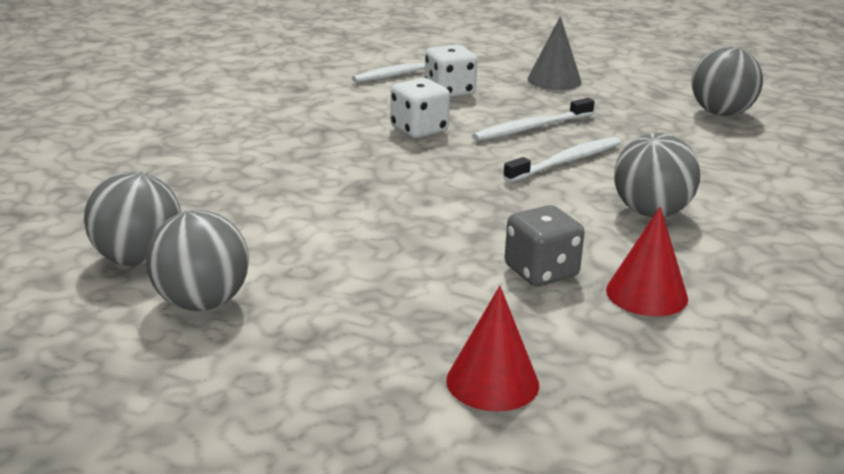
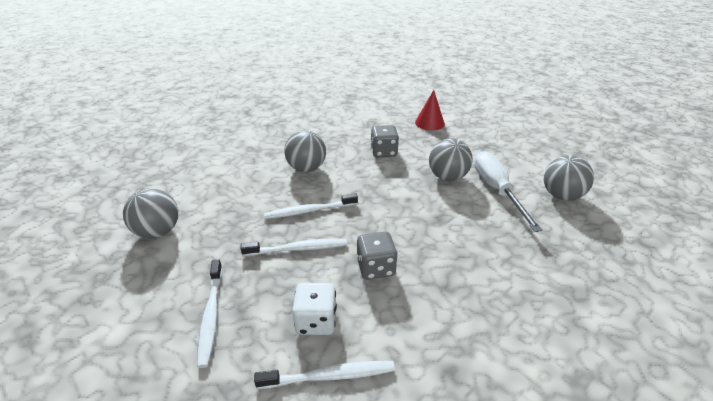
camera: 155 degrees left, 10 degrees up
(201, 303) = (527, 168): grey ball -> grey ball (447, 177)
(269, 244) = (497, 190): none -> white screwdriver
(419, 130) = (375, 267): white dice -> grey dice
(554, 80) = (211, 315): grey cone -> white toothbrush
(646, 294) = (353, 136): red cone -> none

